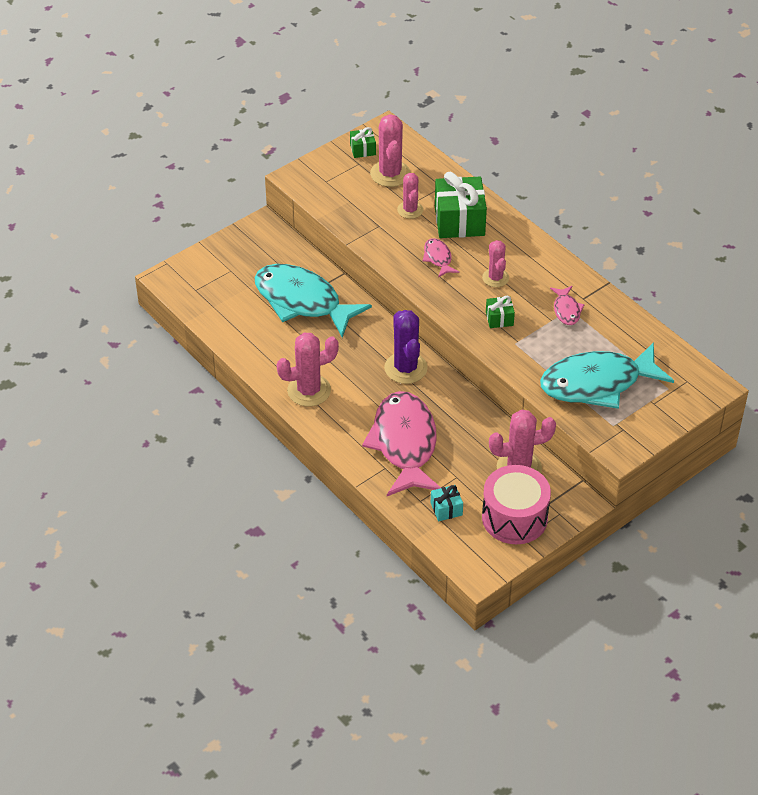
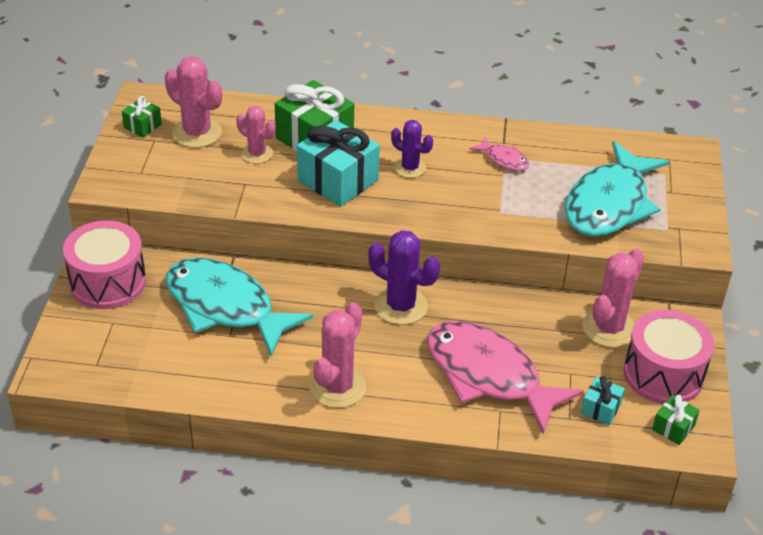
camera: 45 degrees left, 5 degrees down
(254, 244) = (108, 282): none -> pink drum
(302, 301) = (225, 307): turquoise fish -> turquoise fish turned 45 degrees clockwise
(438, 258) = (338, 180): pink fish -> turquoise gift
(495, 278) = (410, 168): pink cactus -> purple cactus
(499, 318) = (459, 200): green gift -> green gift (673, 428)

